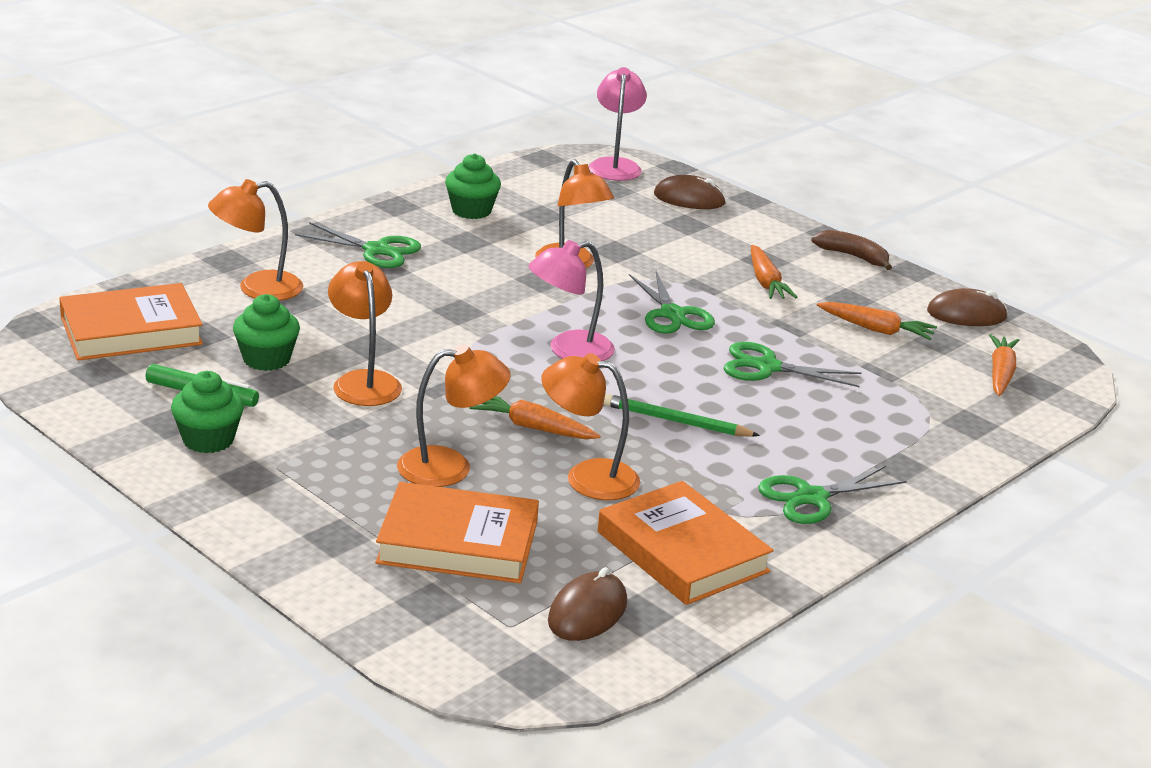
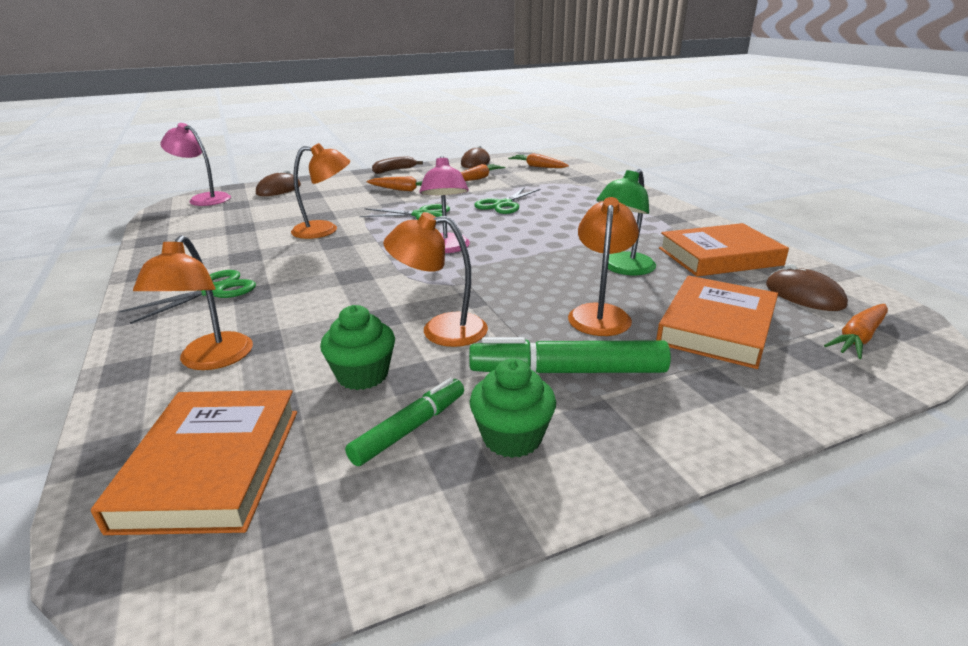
camera: 65 degrees left, 0 degrees up
(319, 457) = (568, 372): none -> green marker
(471, 211) = (199, 247): green cupcake -> none
(533, 428) = (549, 275): orange carrot -> orange carrot (858, 338)
(587, 477) = (623, 269): orange lamp -> green lamp
(675, 421) = (557, 234): green pencil -> none
(812, 498) = (655, 218): green scissors -> none

